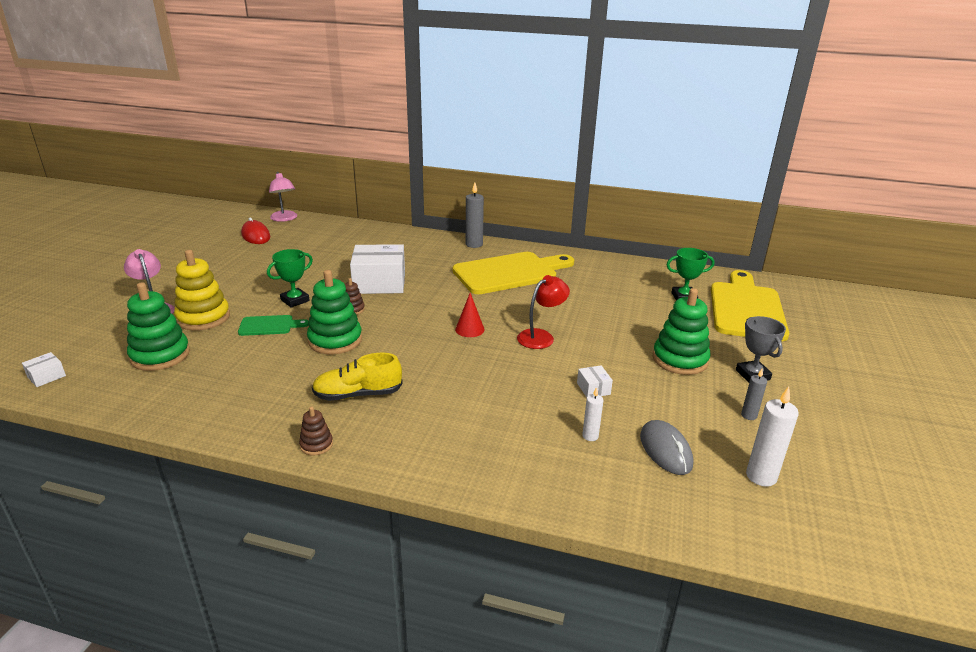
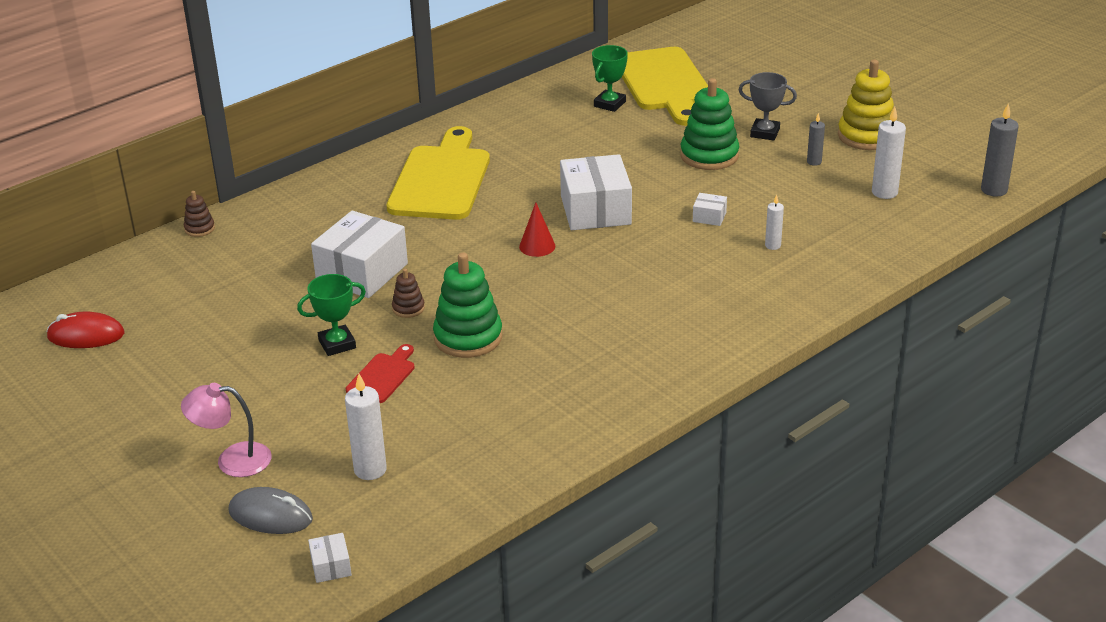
camera: 55 degrees left, 5 degrees up
(160, 355) = (370, 470): green stacking toy -> white candle
(203, 318) = (305, 423): yellow stacking toy -> yellow stacking toy (866, 136)
(269, 326) = (383, 376): green cutting board -> red cutting board
(284, 219) = (53, 297): pink lamp -> none
(295, 300) = (337, 344): green trophy -> green trophy turned 75 degrees clockwise
(316, 444) = (654, 394): brown stacking toy -> brown stacking toy (199, 228)
(358, 394) = (592, 349): yellow shoe -> none
(474, 244) = (339, 177): grey candle -> grey candle (994, 190)
(541, 336) = (595, 210): red lamp -> white box
(665, 450) = (821, 218): grey mouse -> grey mouse (270, 515)
(746, 308) = (664, 83): yellow cutting board -> yellow cutting board turned 150 degrees counterclockwise

